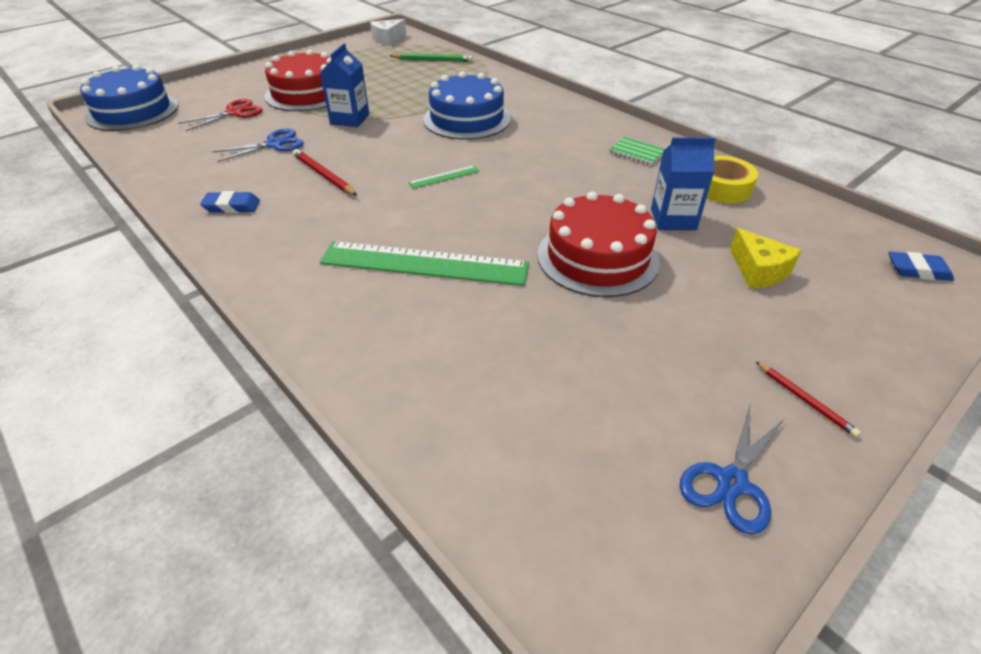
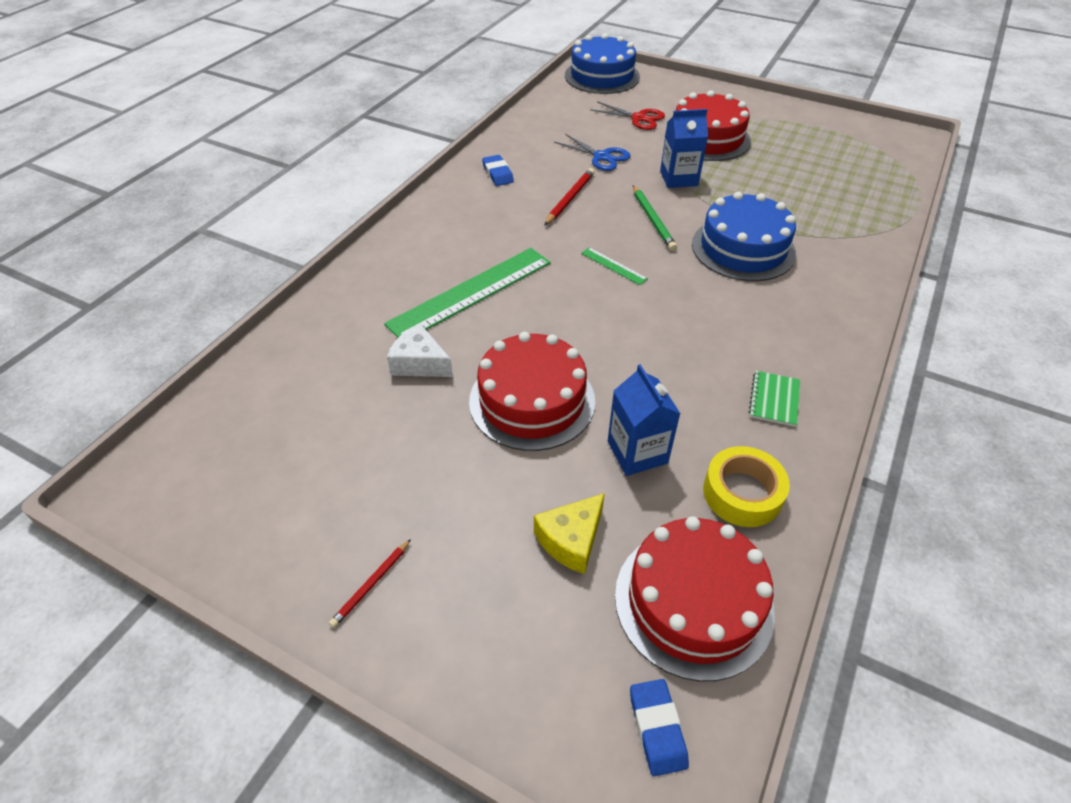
camera: 70 degrees right, 5 degrees up
(388, 39) = (888, 140): white cheese -> white cheese (420, 363)
(424, 263) = (471, 293): green ruler -> green ruler turned 60 degrees clockwise
(433, 60) = (867, 185): green pencil -> green pencil (652, 220)
(731, 482) = (266, 530): blue scissors -> none
(815, 230) = (693, 602): none -> red cake

